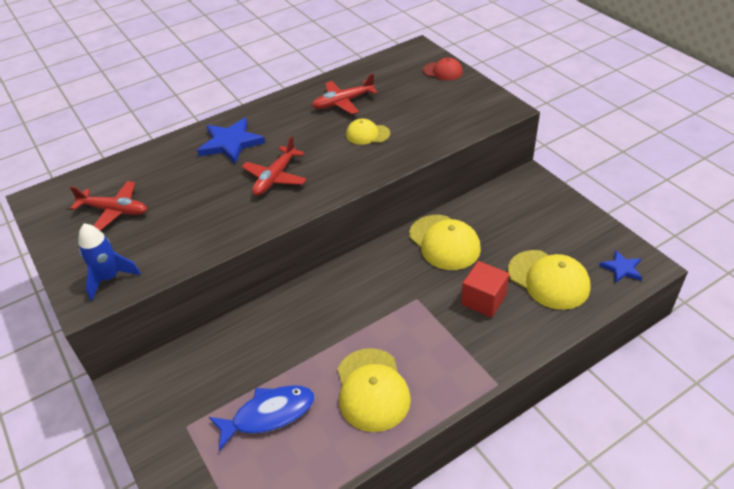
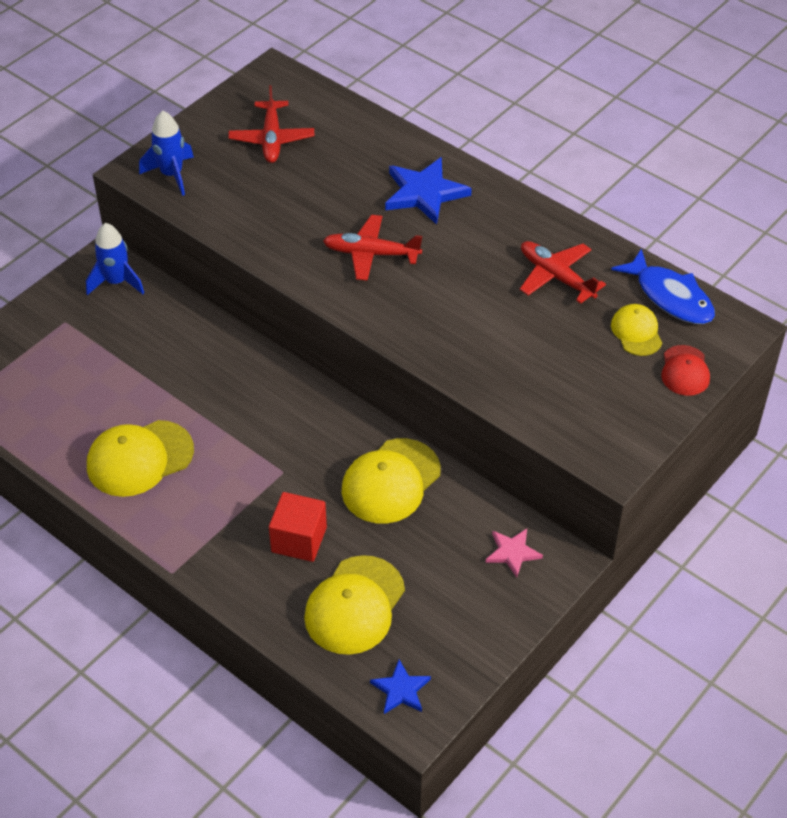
camera: 70 degrees right, 5 degrees up
(161, 378) = (116, 282): none -> blue rocket
(269, 415) = (90, 381): blue fish -> blue fish (670, 297)
(367, 134) = (491, 319): yellow cap -> yellow cap (636, 332)
(519, 197) = (512, 553): none -> pink star

